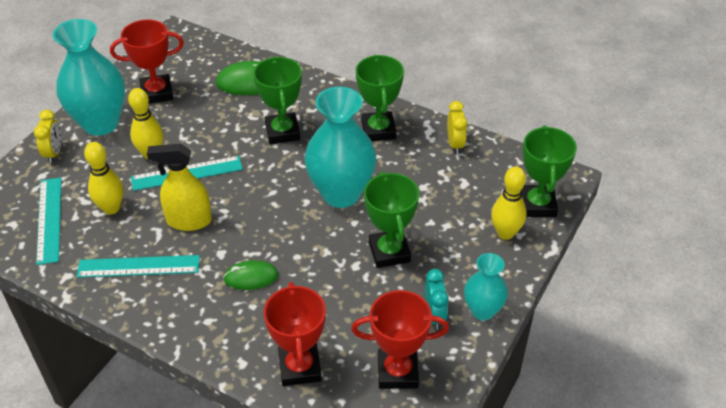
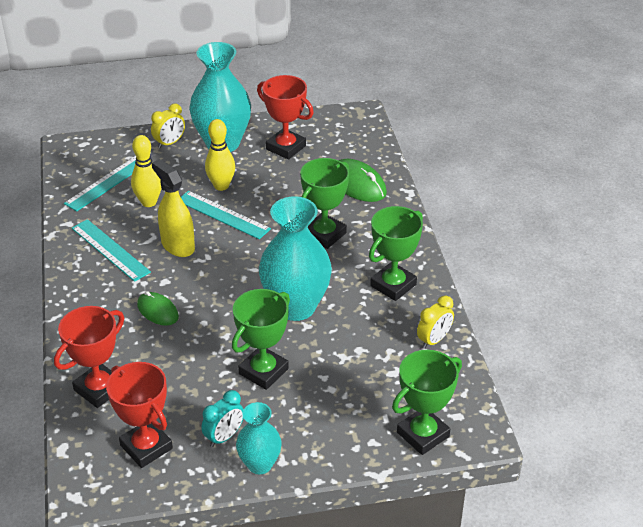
camera: 50 degrees right, 5 degrees down
(505, 233) = (363, 431): yellow bowling pin -> none

